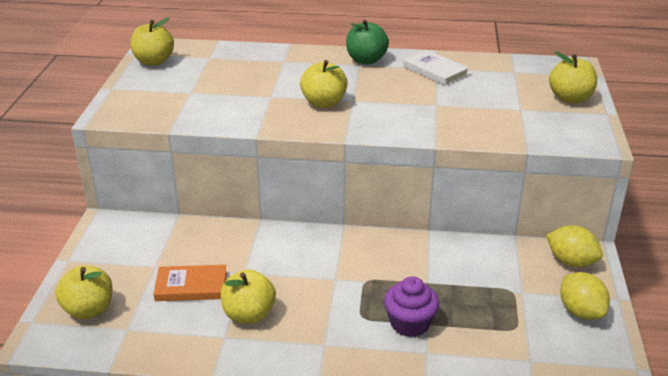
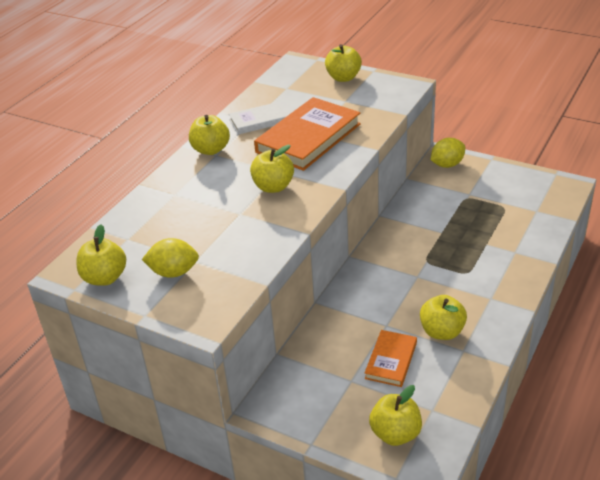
camera: 65 degrees left, 5 degrees up
(366, 60) = (211, 150): green apple -> yellow apple
(410, 323) = (483, 251): purple cupcake -> none
(425, 103) = (308, 138): none -> orange book
(580, 312) = (498, 177): yellow lemon -> yellow lemon (173, 272)

